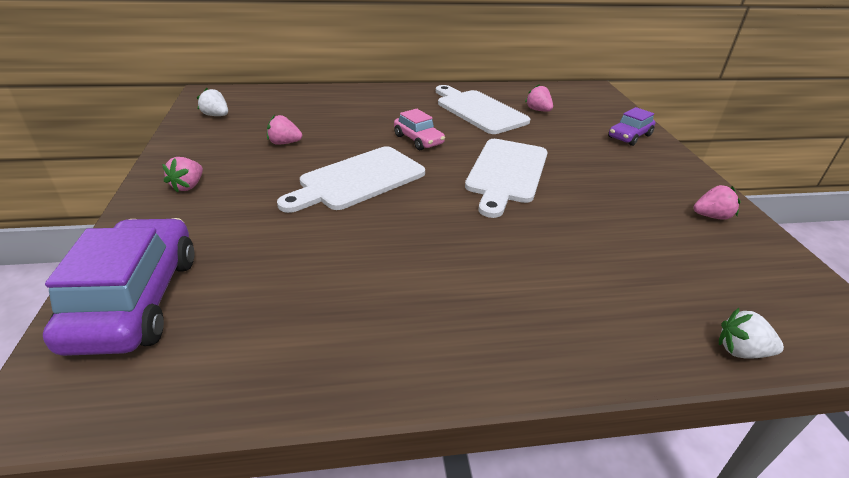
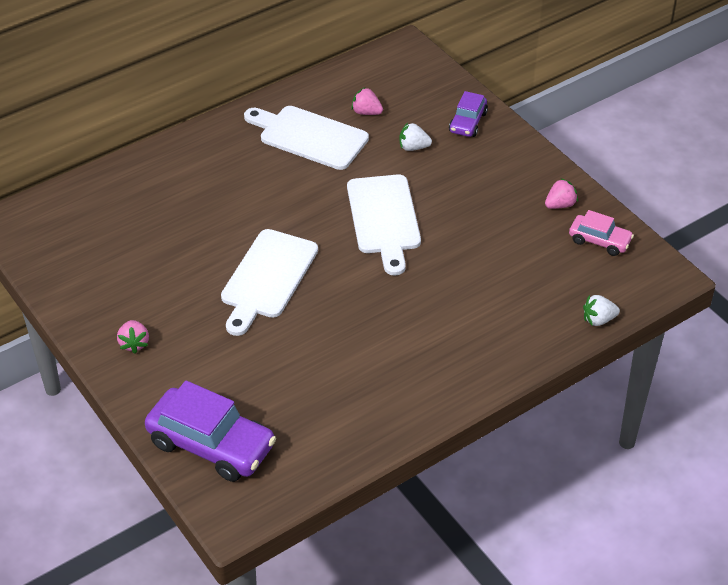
camera: 25 degrees left, 10 degrees up
(136, 300) = (211, 444): purple car -> purple car turned 150 degrees clockwise
(216, 115) = (57, 250): white strawberry -> white strawberry (413, 147)
(284, 143) = (163, 261): pink strawberry -> none
(418, 140) = (281, 206): pink car -> pink car (599, 241)

